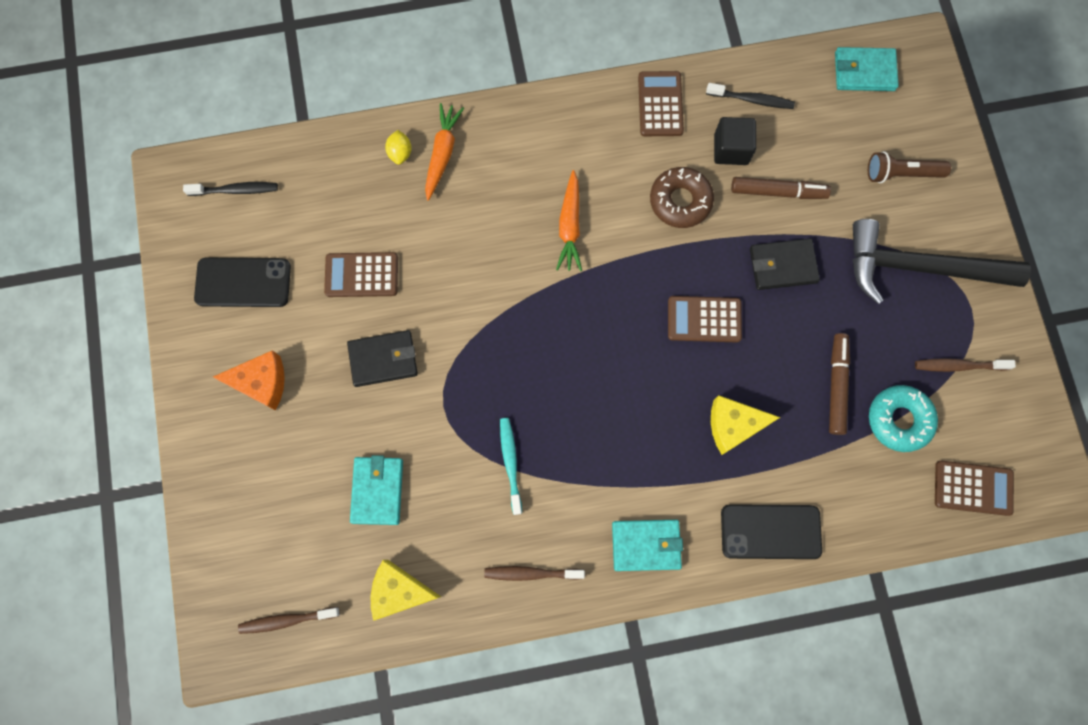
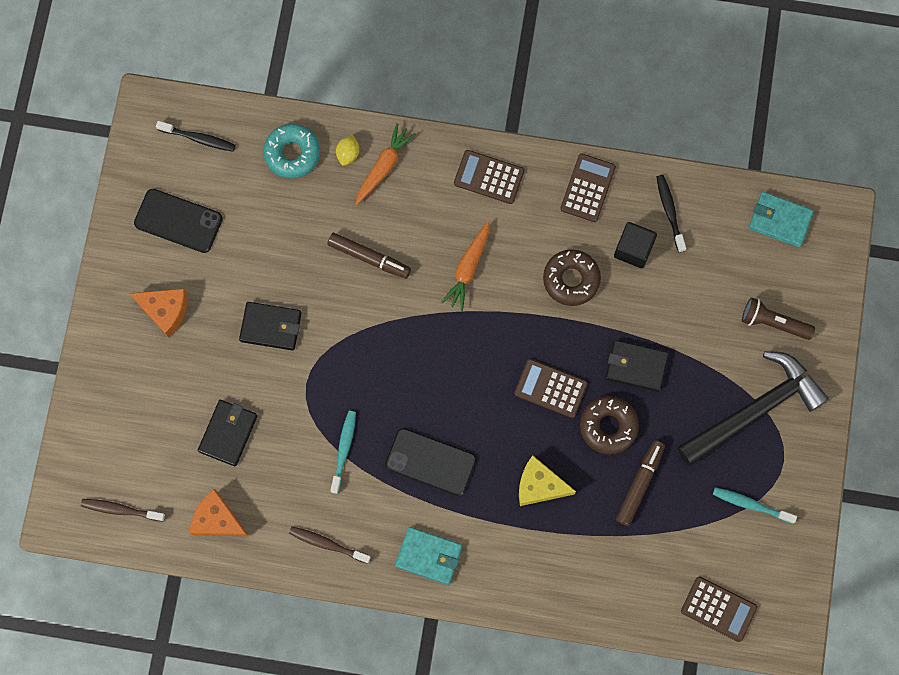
camera: 20 degrees right, 0 degrees up
(361, 275) = (278, 249): brown calculator -> brown calculator (489, 177)
(377, 491) = (228, 433): turquoise wallet -> black wallet
(399, 591) = (217, 519): yellow cheese -> orange cheese
(752, 100) = (669, 211): black toothbrush -> black toothbrush turned 135 degrees counterclockwise
(770, 531) = (535, 582): black phone -> black phone (430, 462)
(778, 191) = (659, 301): brown marker -> brown marker (369, 258)
(779, 337) = (608, 426): none -> brown donut
(899, 420) = (680, 531): turquoise donut -> turquoise donut (292, 153)
(920, 267) = (754, 410): black hammer -> black hammer turned 120 degrees clockwise
(958, 366) = (750, 504): brown toothbrush -> turquoise toothbrush

